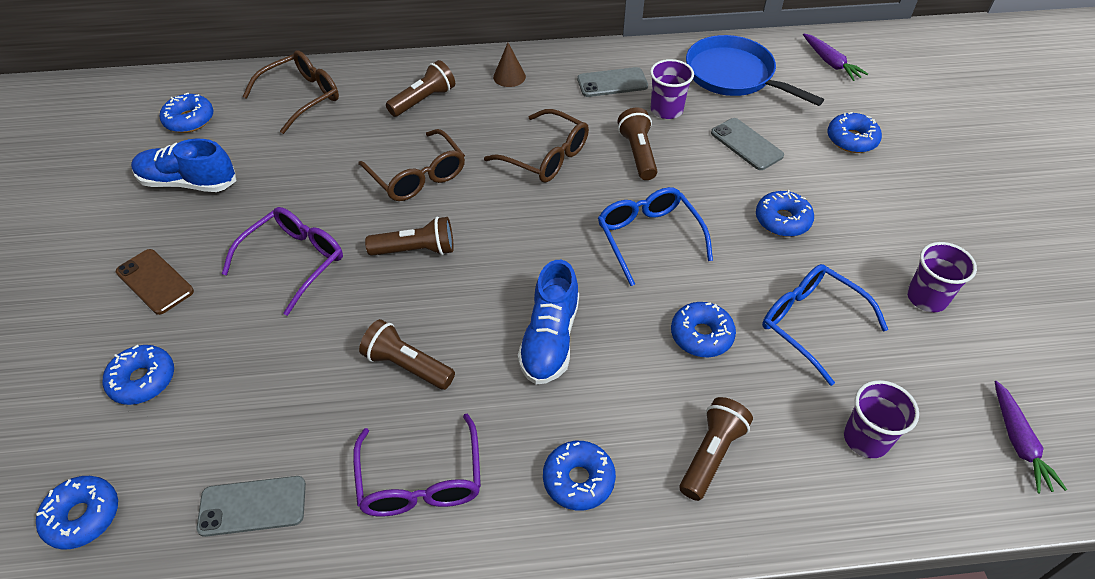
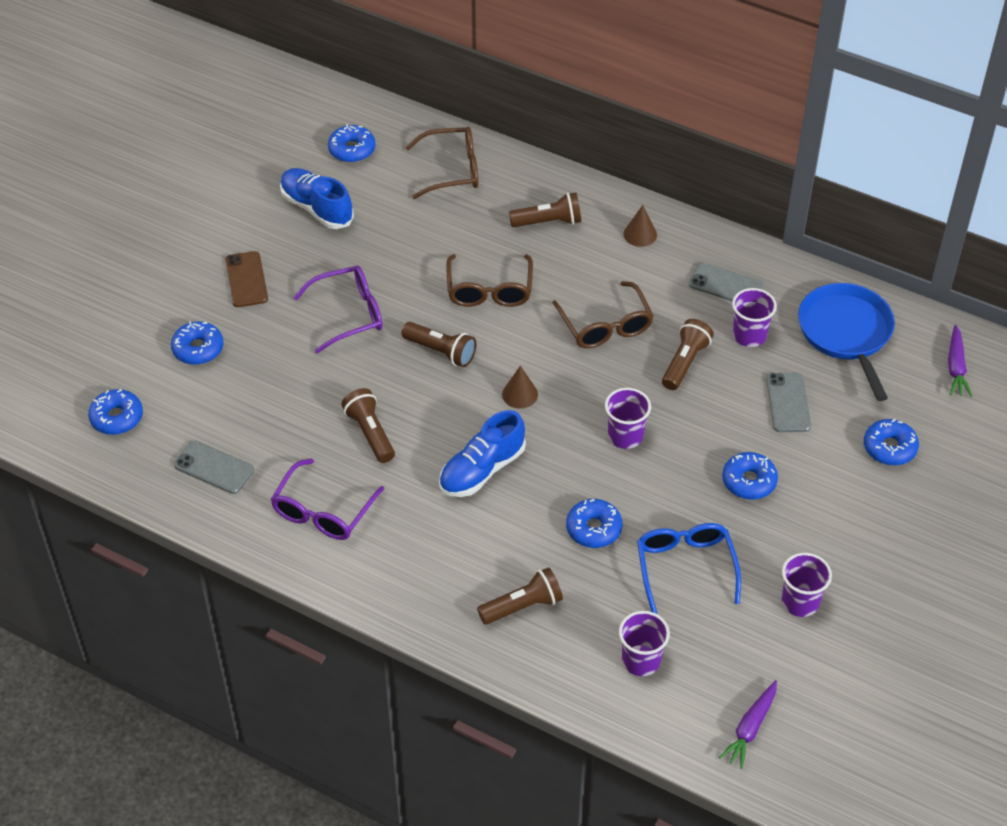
camera: 35 degrees right, 0 degrees up
(523, 250) = (520, 394): none -> brown cone
(578, 480) = (421, 569): blue donut -> none
(648, 237) = (625, 436): blue glasses -> purple cup

